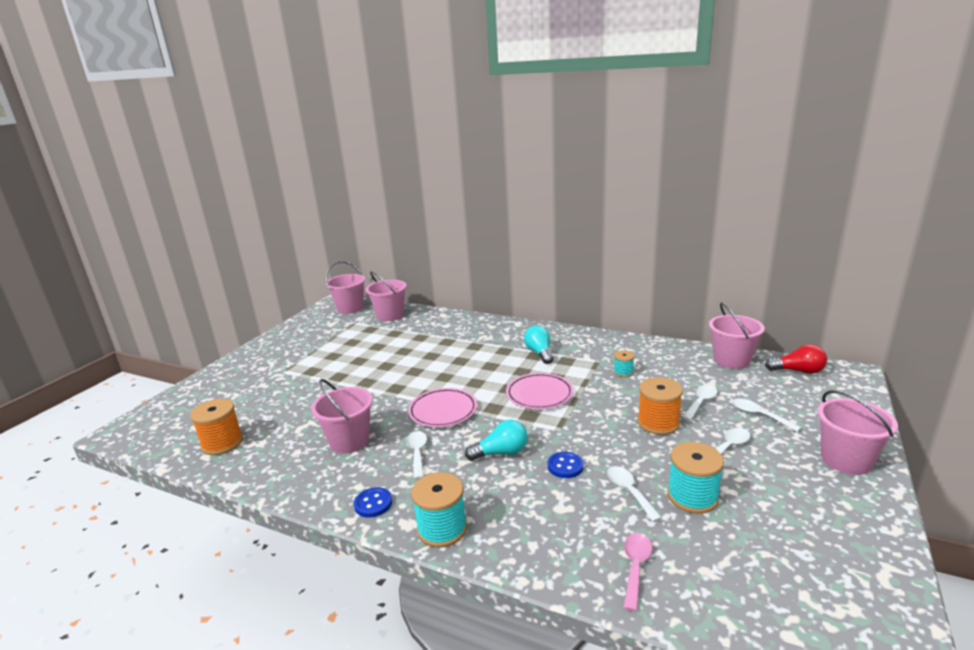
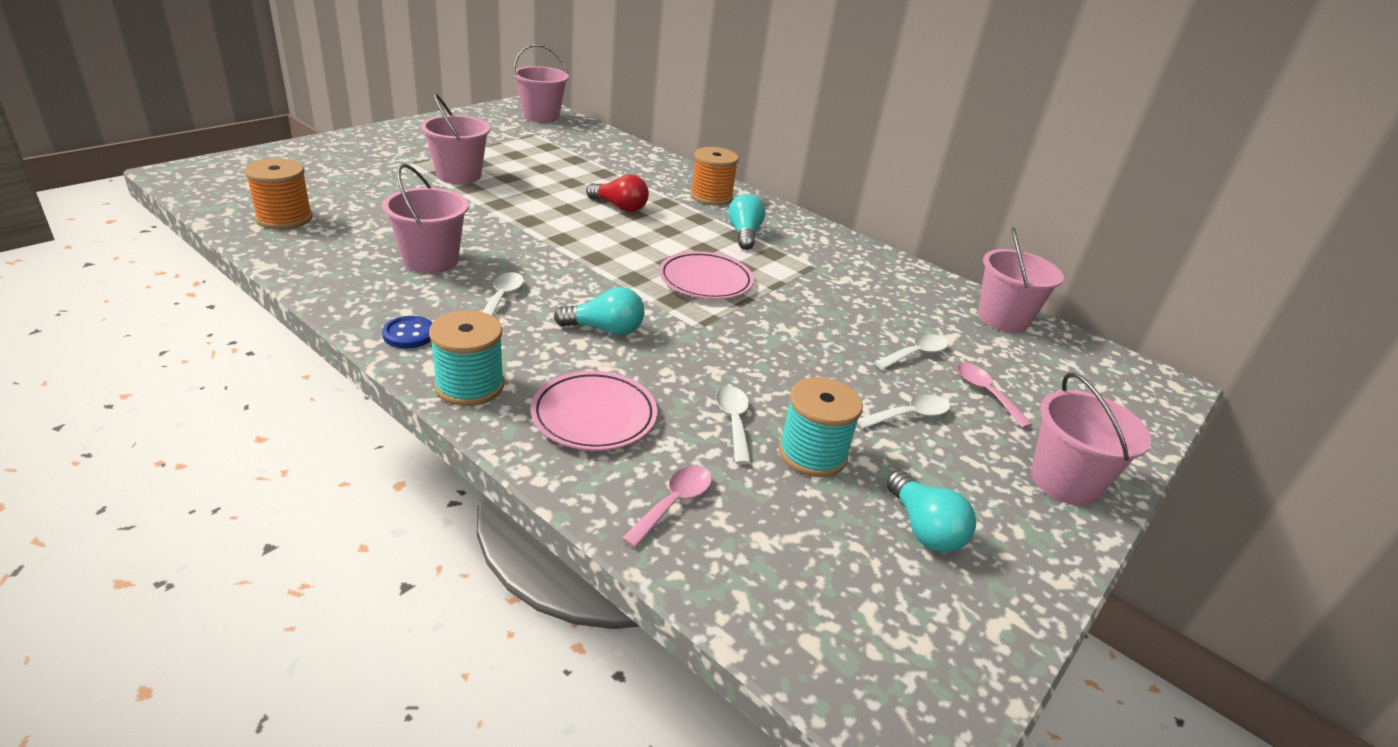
camera: 10 degrees right, 10 degrees up
(390, 315) = (584, 138): pink bucket -> pink bucket (459, 175)
(443, 411) = (568, 262): pink plate -> pink plate (594, 416)
(565, 466) = (674, 369): blue button -> none
(623, 372) = (838, 288): turquoise spool -> none
(658, 423) = (836, 359): orange spool -> orange spool (711, 197)
(759, 415) = (986, 393): white spoon -> pink spoon
(794, 524) = (923, 528): none -> turquoise light bulb
(798, 371) = (1089, 359): red light bulb -> red light bulb (619, 207)

